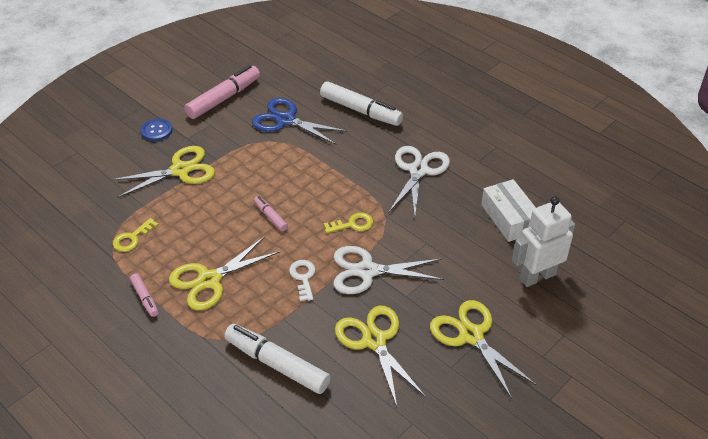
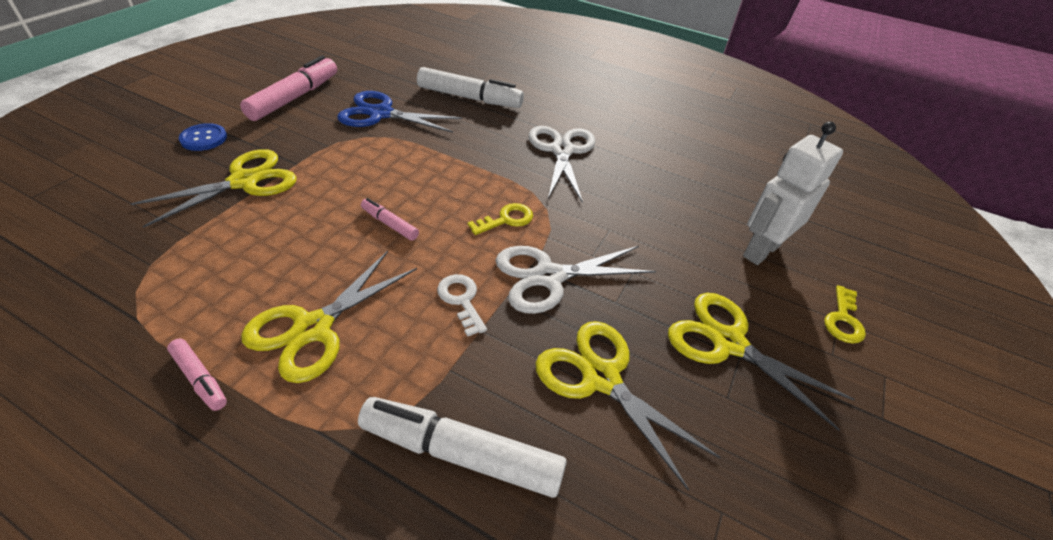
camera: 20 degrees left, 0 degrees up
(132, 238) = (172, 283): yellow key -> yellow key (843, 319)
(509, 218) = (690, 189): white box -> none

